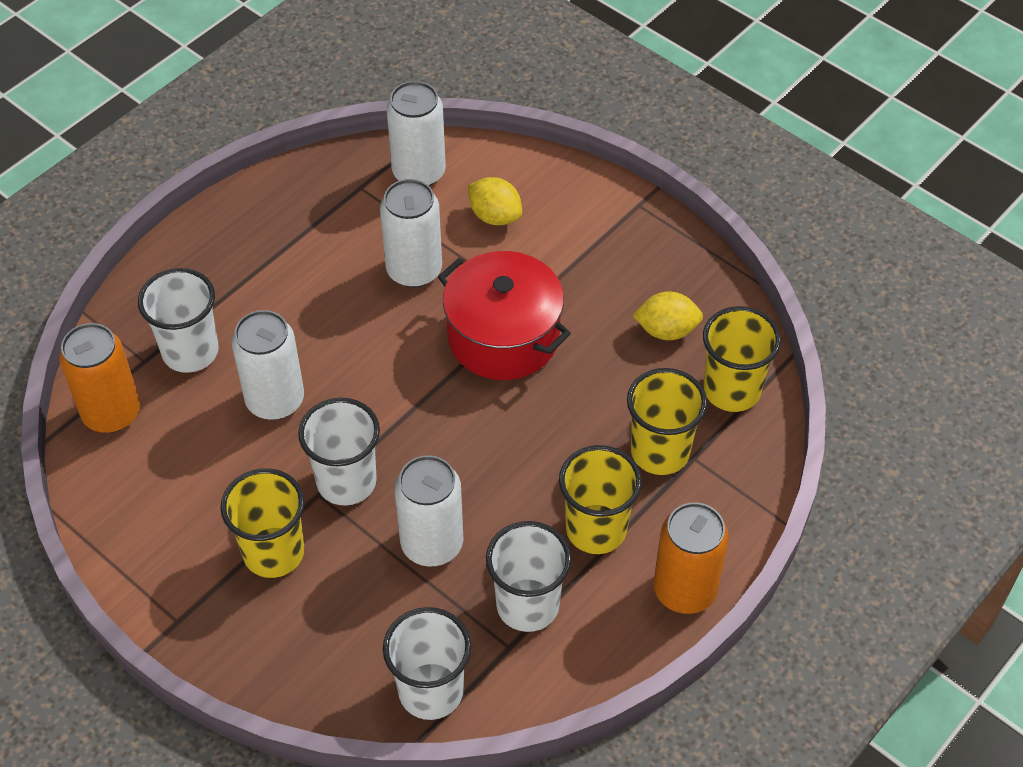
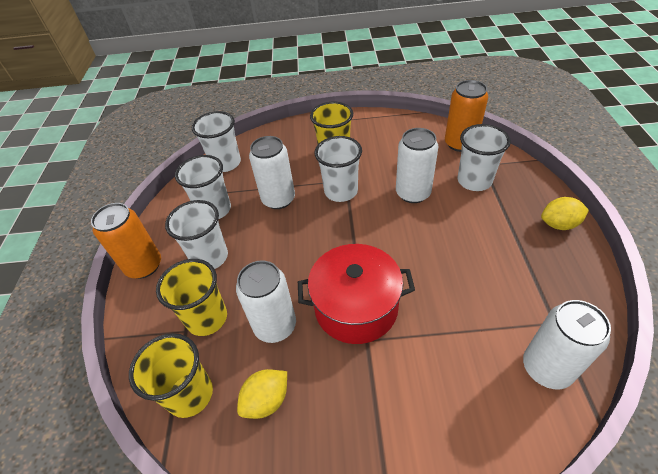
camera: 140 degrees right, 5 degrees down
(414, 270) = (450, 301): white can -> white can (275, 326)
(495, 216) = (461, 382): yellow lemon -> yellow lemon (559, 224)
(596, 529) = (210, 257): yellow cup -> white cup

